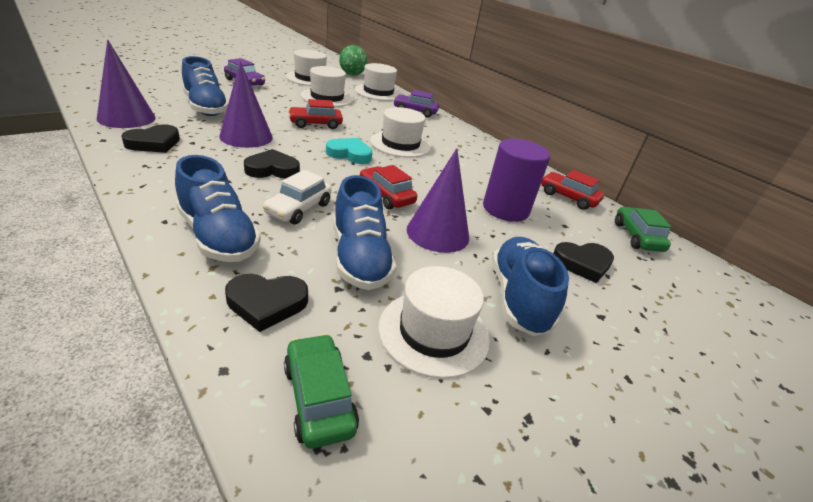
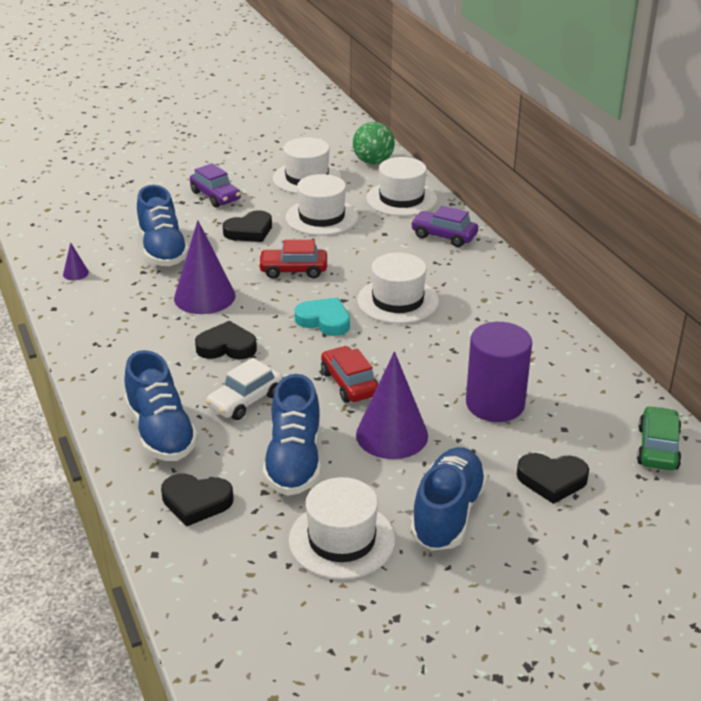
camera: 20 degrees right, 0 degrees up
(126, 118) = (75, 273): purple cone -> purple cone, size x0.43
(154, 143) = (104, 311): black heart -> black heart (249, 231)
(319, 398) = (224, 582): green car -> none
(568, 197) = (597, 387): red car -> none

